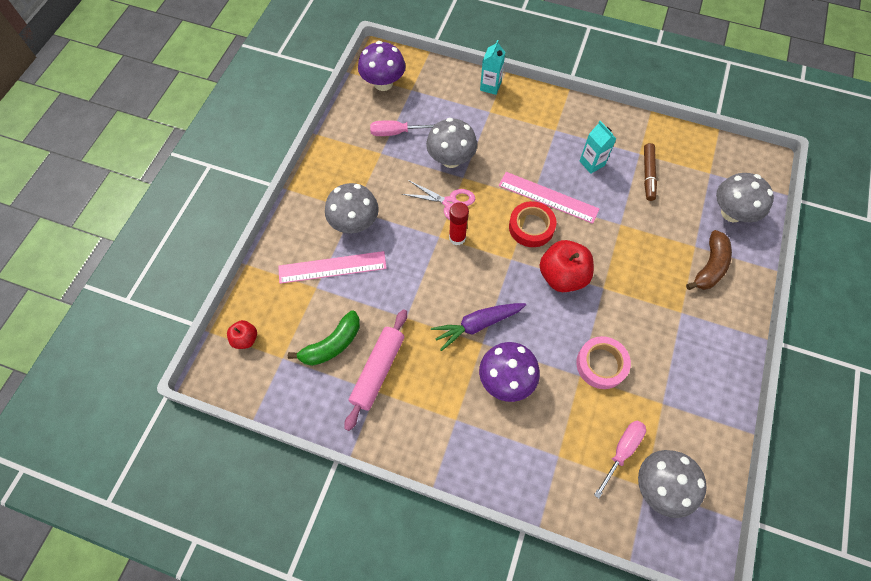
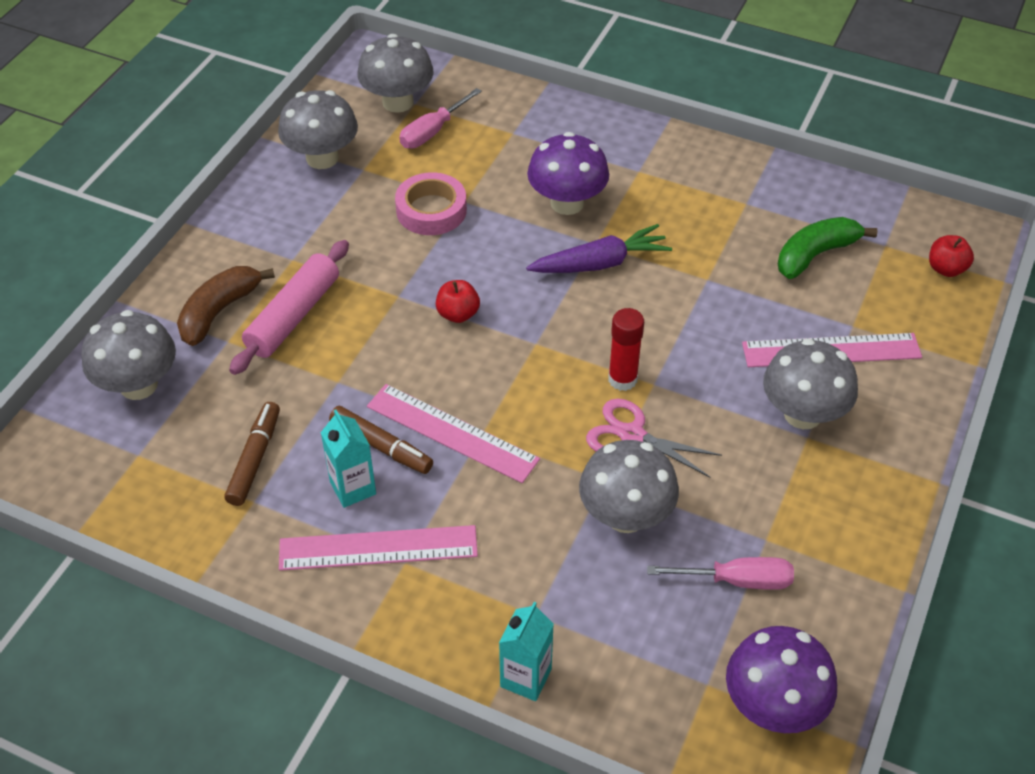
camera: 175 degrees left, 15 degrees down
(378, 371) = (745, 223): pink rolling pin -> pink rolling pin (293, 316)
(531, 227) = (493, 387): red tape -> none
(562, 276) = (458, 314): red apple -> red apple, size x0.53
(570, 135) = (378, 548): none -> pink ruler
(584, 187) = (381, 446): none -> brown marker
(697, 412) = (322, 158): none -> grey mushroom

